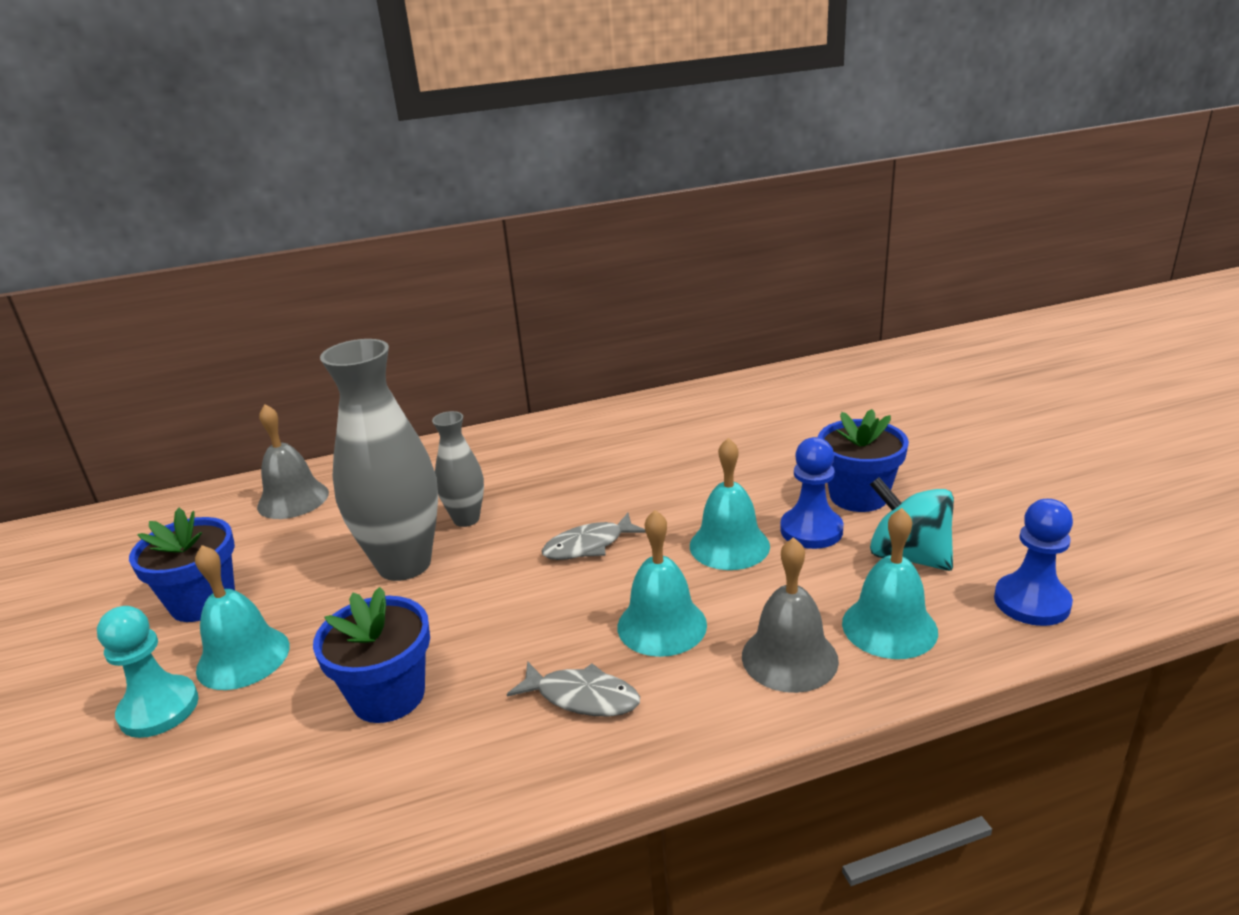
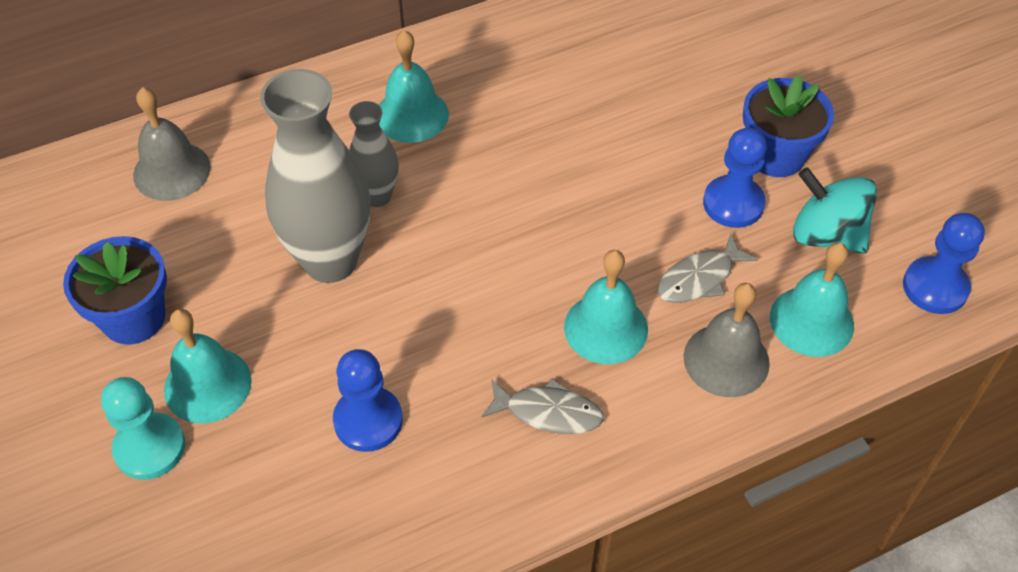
camera: 10 degrees left, 25 degrees up
(388, 695) = (368, 420): blue flower pot -> blue pawn
(589, 545) = (515, 230): grey fish -> grey fish (699, 278)
(729, 545) = (655, 226): turquoise bell -> turquoise bell (412, 115)

